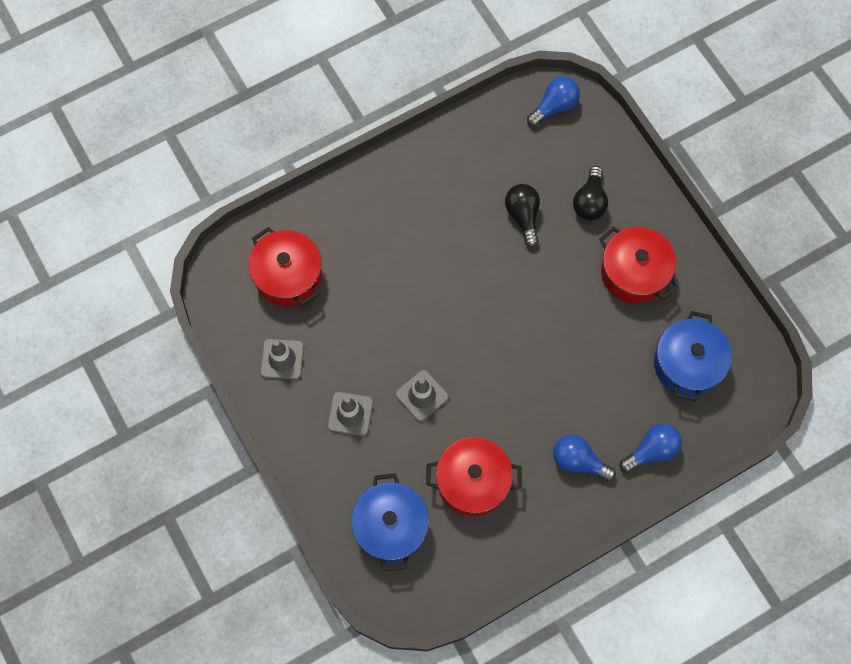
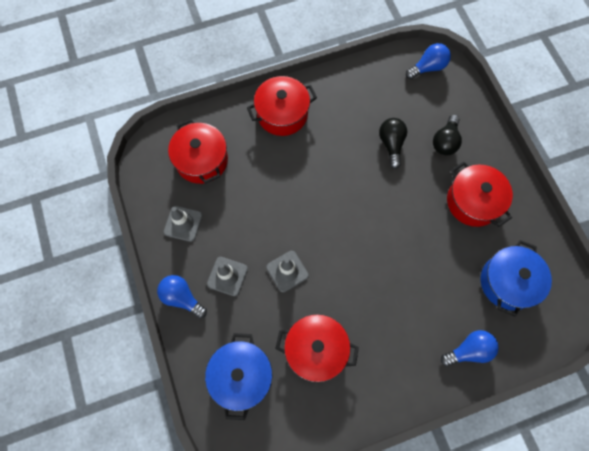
camera: 10 degrees right, 0 degrees up
(378, 199) = (282, 114): none -> red pot
(578, 461) = (406, 348): blue light bulb -> blue light bulb (182, 297)

